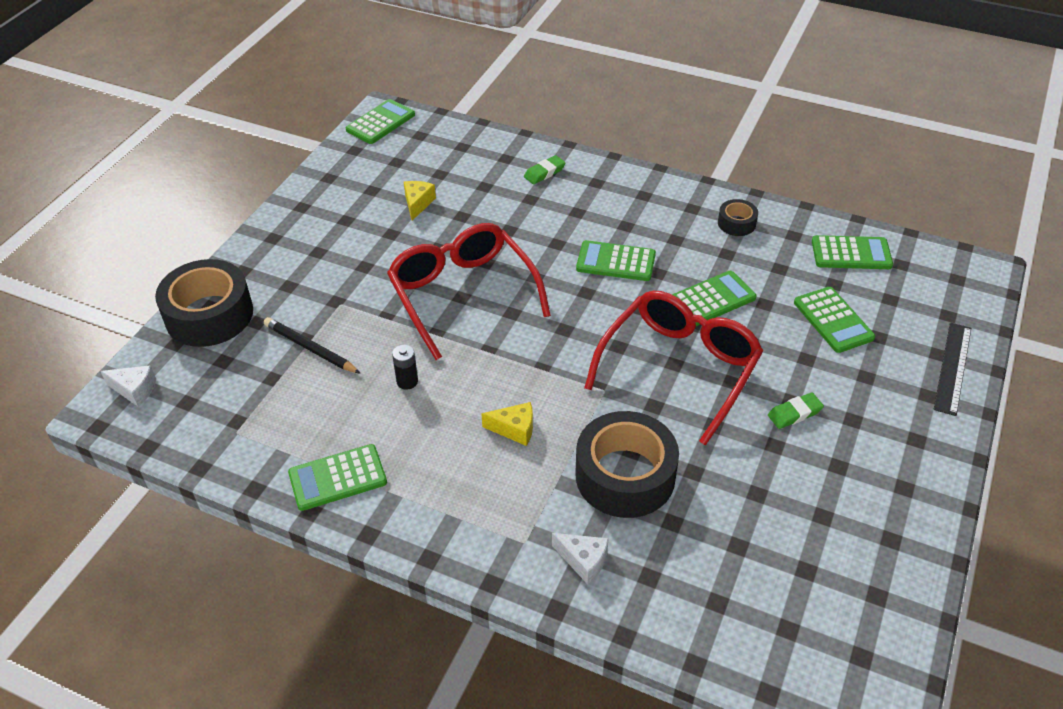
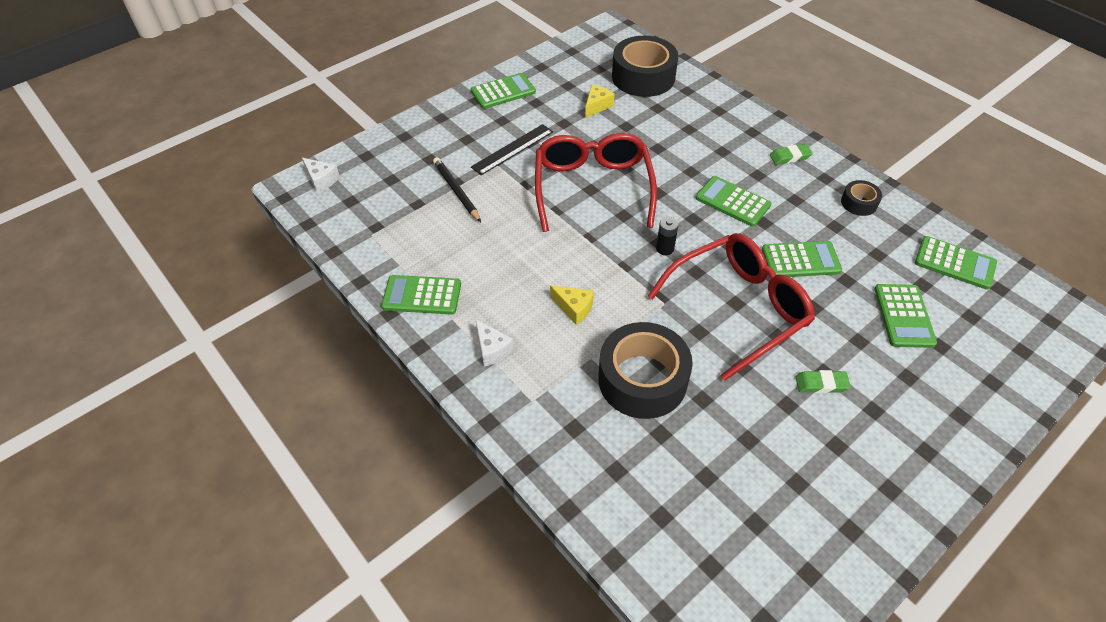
camera: 25 degrees right, 5 degrees up
(209, 315) = (400, 142): black tape -> black tape (643, 77)
(380, 122) = (603, 35): green calculator -> green calculator (503, 92)
(407, 381) = (513, 241): black battery -> black battery (664, 248)
(544, 172) = (712, 111): green eraser -> green eraser (790, 157)
(583, 561) = (570, 435): white cheese -> white cheese (492, 349)
(952, 367) = (1000, 400): black ruler -> black ruler (512, 149)

